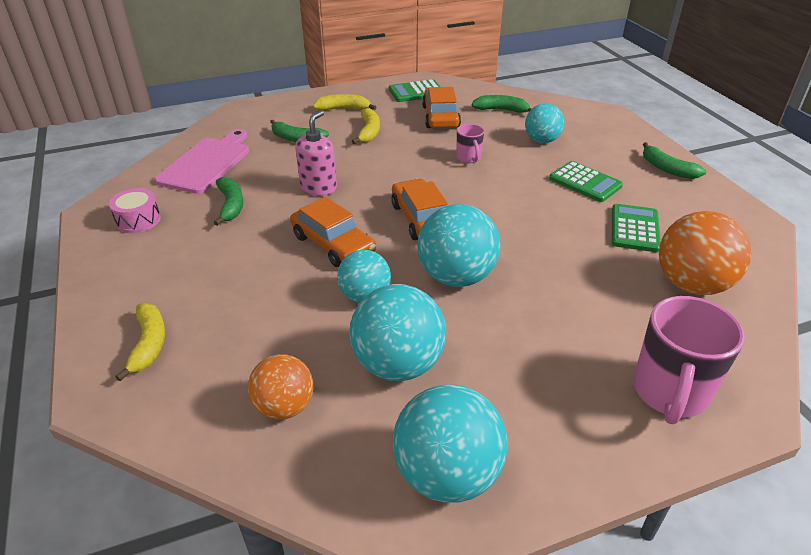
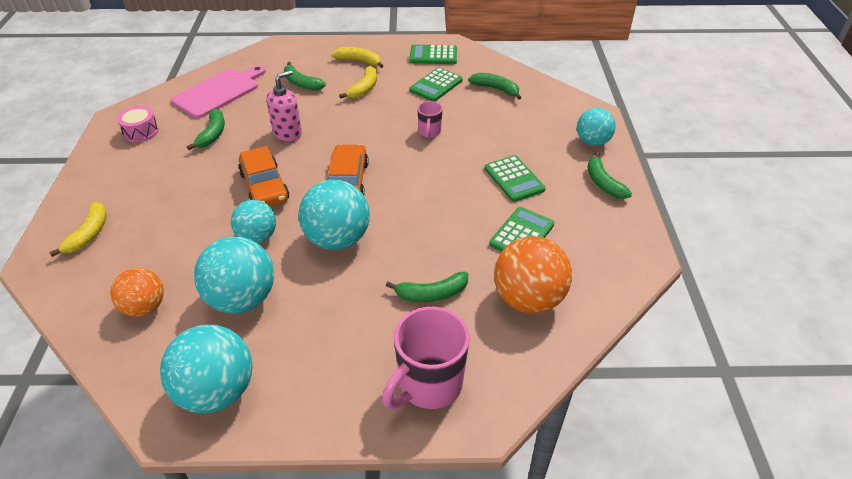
camera: 20 degrees right, 5 degrees up
(440, 117) = (436, 85): orange car -> green calculator
(541, 140) = (508, 128): turquoise ball -> turquoise ball (592, 142)
(597, 304) = (432, 294): none -> green banana

